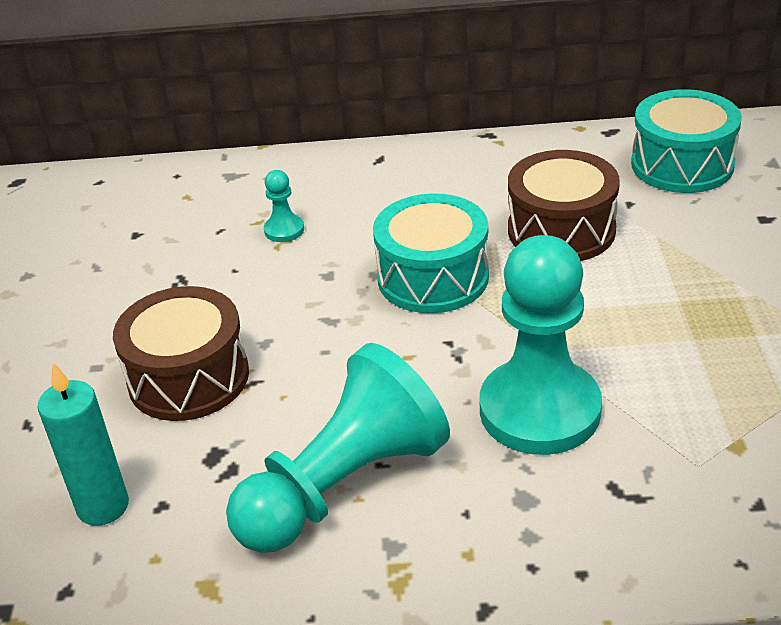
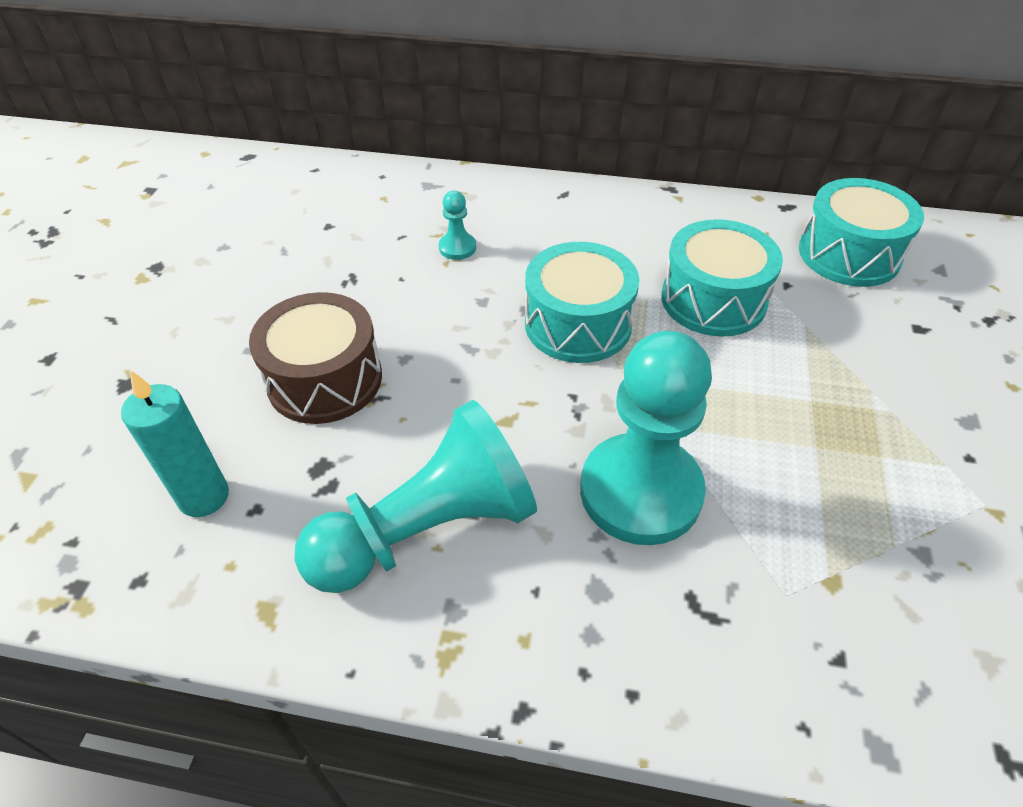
camera: 10 degrees right, 10 degrees up
(561, 230) = (713, 300): brown drum -> turquoise drum

